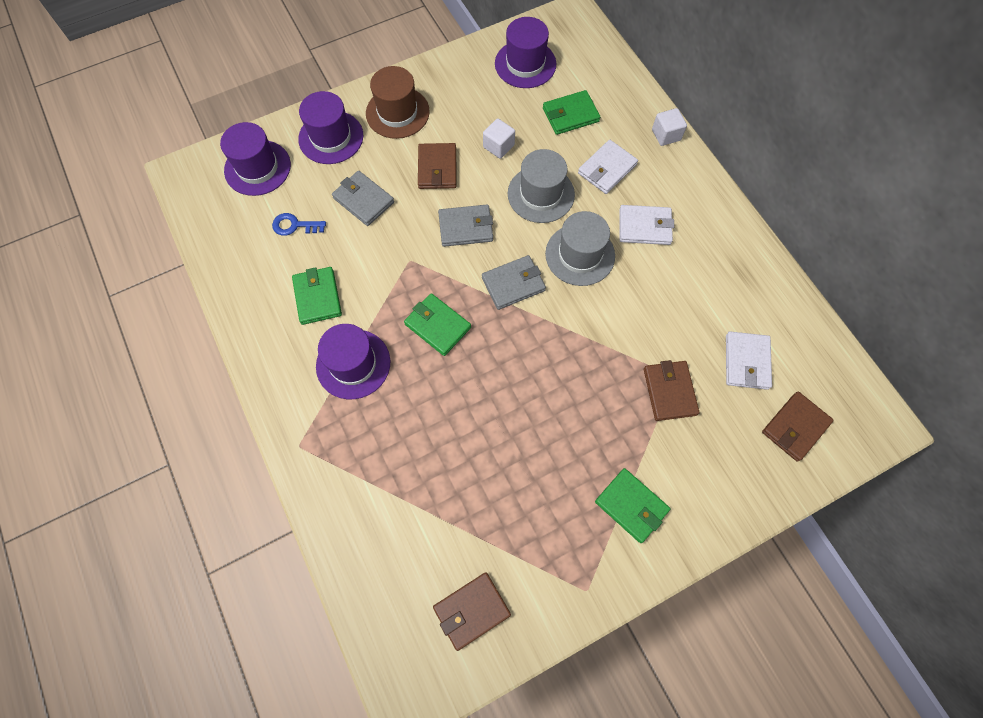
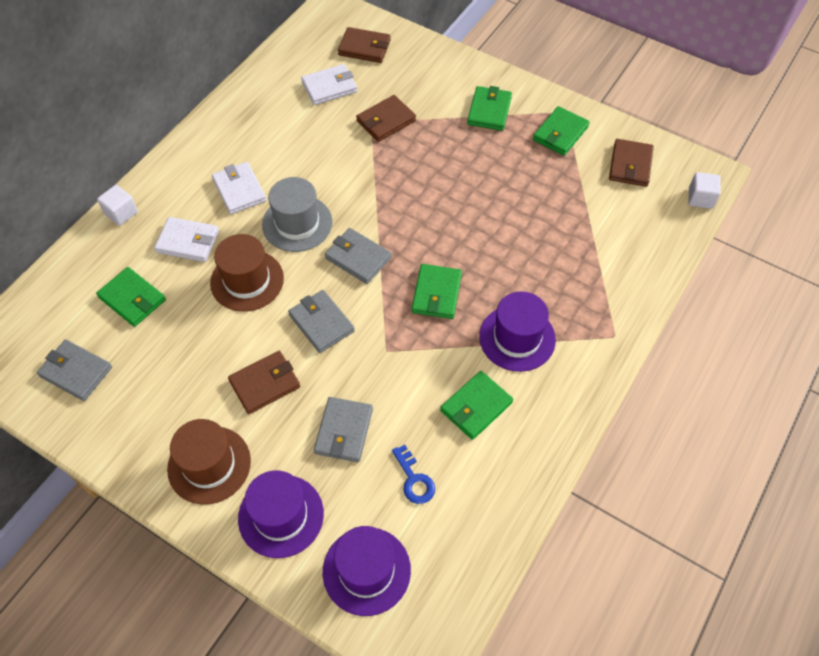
camera: 120 degrees left, 10 degrees down
(472, 610) = (630, 165): brown wallet -> brown wallet turned 75 degrees clockwise
(498, 146) = (206, 343): white cube -> white cube (700, 198)
(525, 64) = (76, 372): purple hat -> grey wallet
(541, 194) = (247, 280): grey hat -> brown hat
(558, 563) = (560, 133): none -> green wallet

